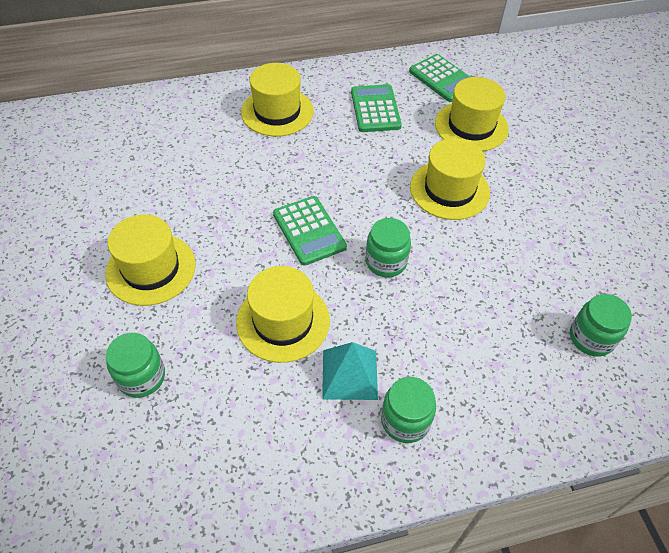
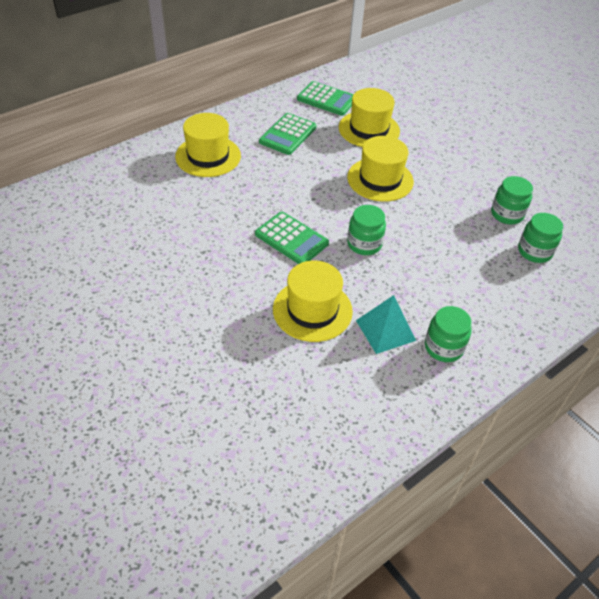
camera: 25 degrees left, 5 degrees down
(141, 377) = (225, 387): green jar -> green jar (507, 214)
(151, 269) = (178, 305): yellow hat -> none
(375, 109) = (287, 134): green calculator -> green calculator turned 120 degrees counterclockwise

